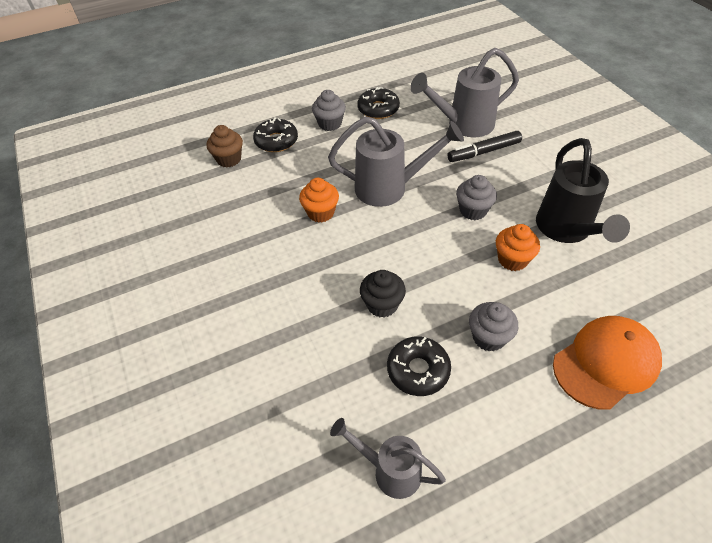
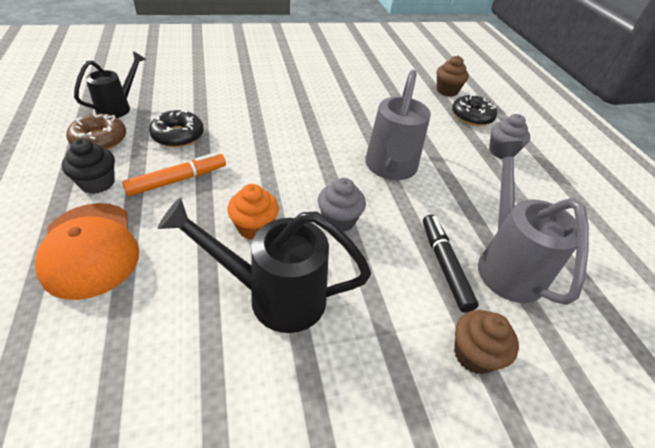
camera: 95 degrees right, 5 degrees down
(321, 213) = (367, 123): orange cupcake -> none
(378, 109) = (534, 192): black donut -> none
(382, 305) = (249, 133): black cupcake -> black cupcake (97, 183)
(389, 470) = (119, 107): grey watering can -> black watering can
(465, 450) = (99, 140): none -> brown donut
(489, 337) = (177, 180): grey cupcake -> orange marker
(544, 138) = (474, 354): none -> brown cupcake

